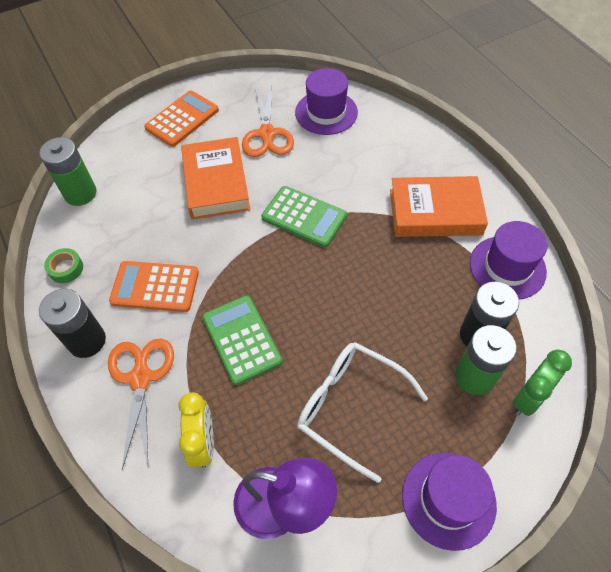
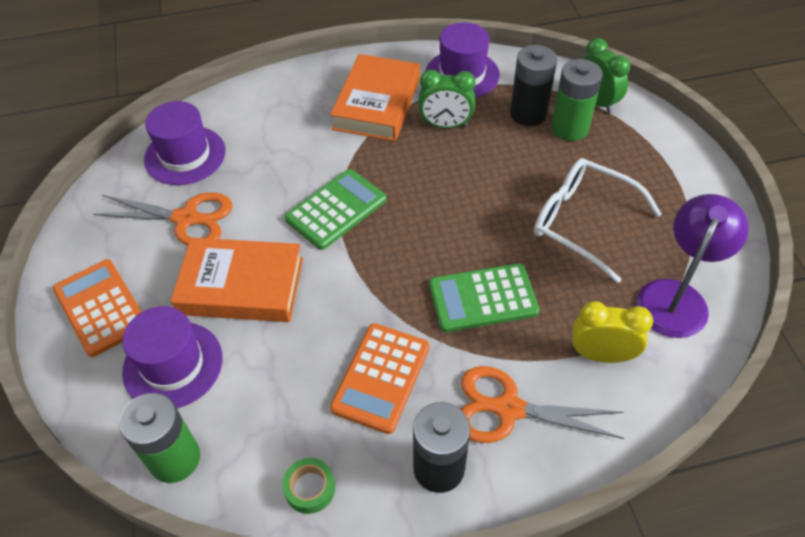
camera: 75 degrees left, 5 degrees down
(350, 407) = (582, 222): white glasses -> white glasses turned 75 degrees clockwise
(431, 269) = (445, 125): none -> green clock
(448, 500) = (681, 177): purple hat -> purple hat (173, 365)

